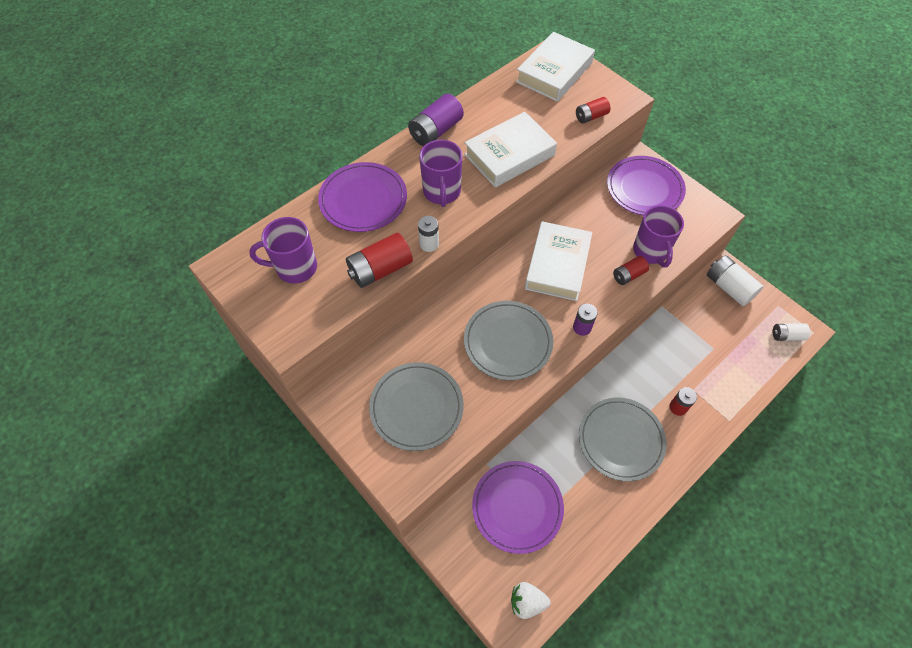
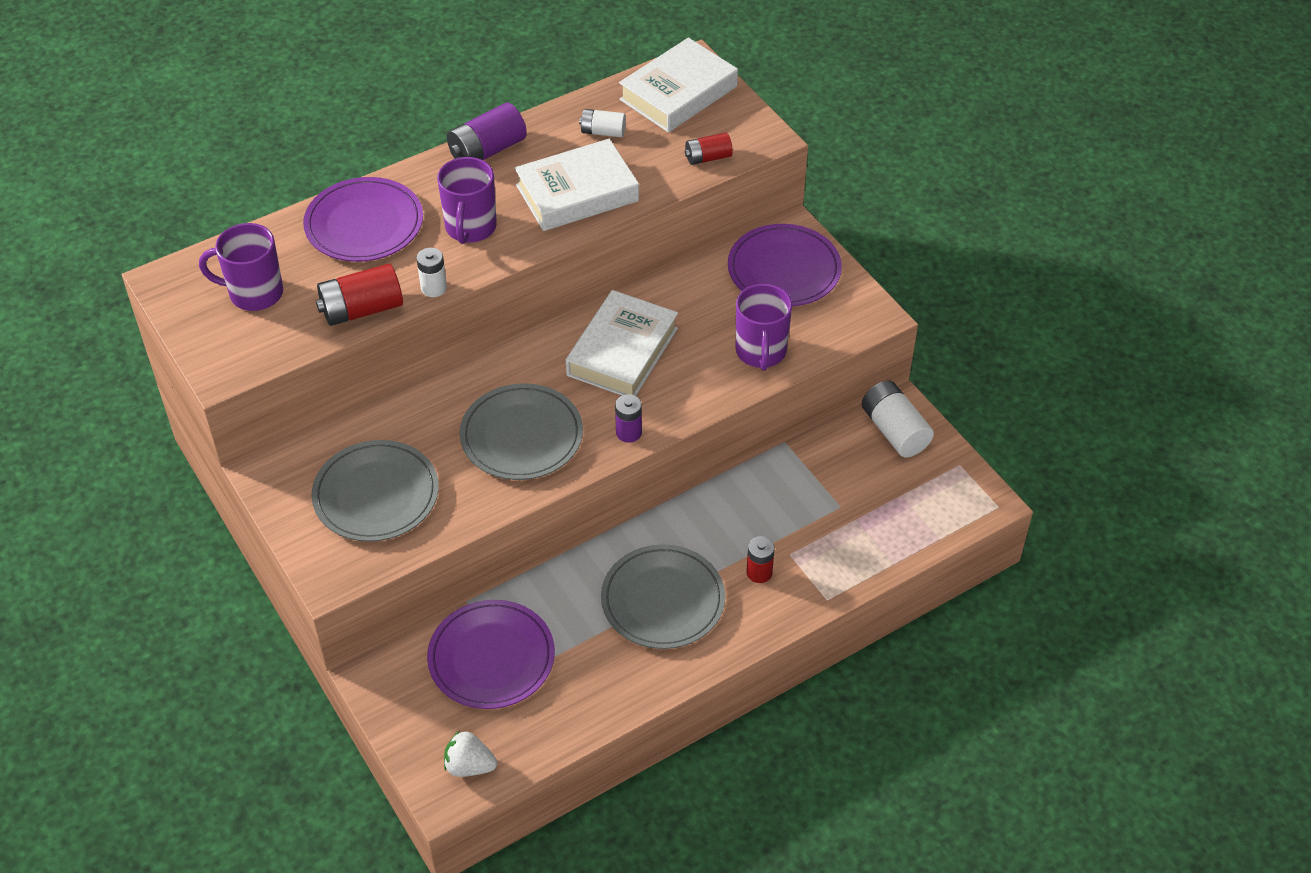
camera: 10 degrees right, 10 degrees down
(628, 275) = (717, 378): red battery -> none
(787, 336) = (956, 506): white battery -> white battery (603, 132)

